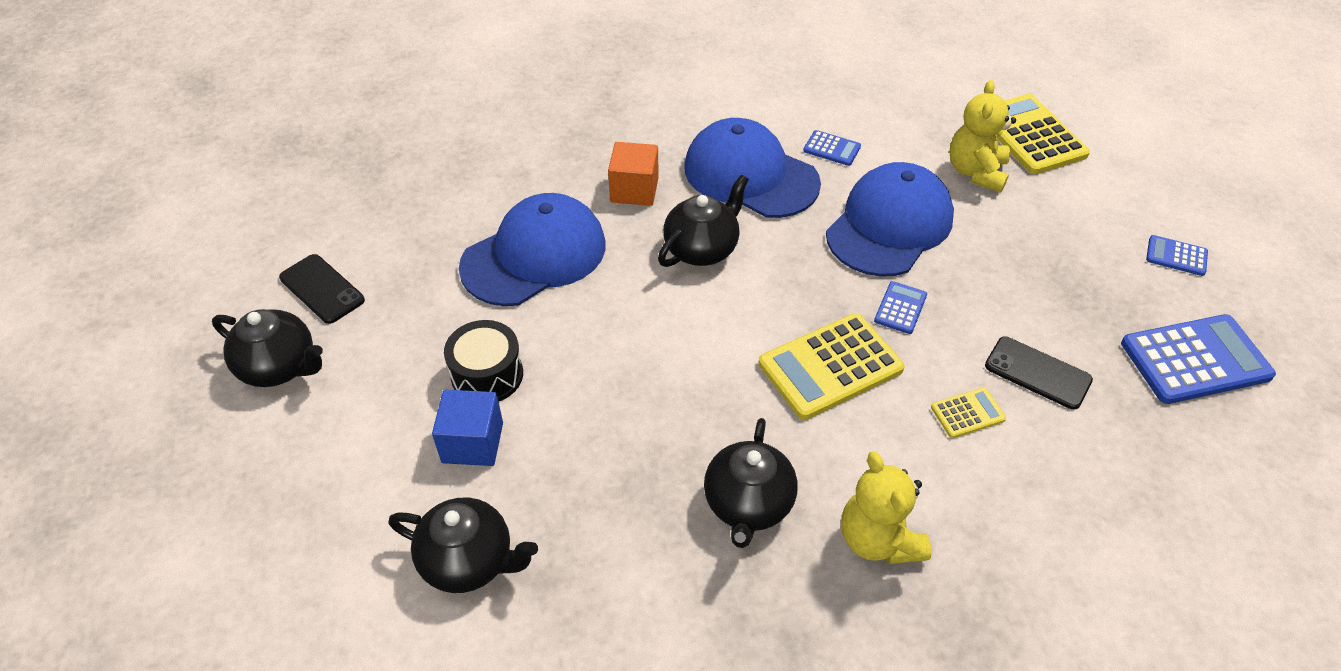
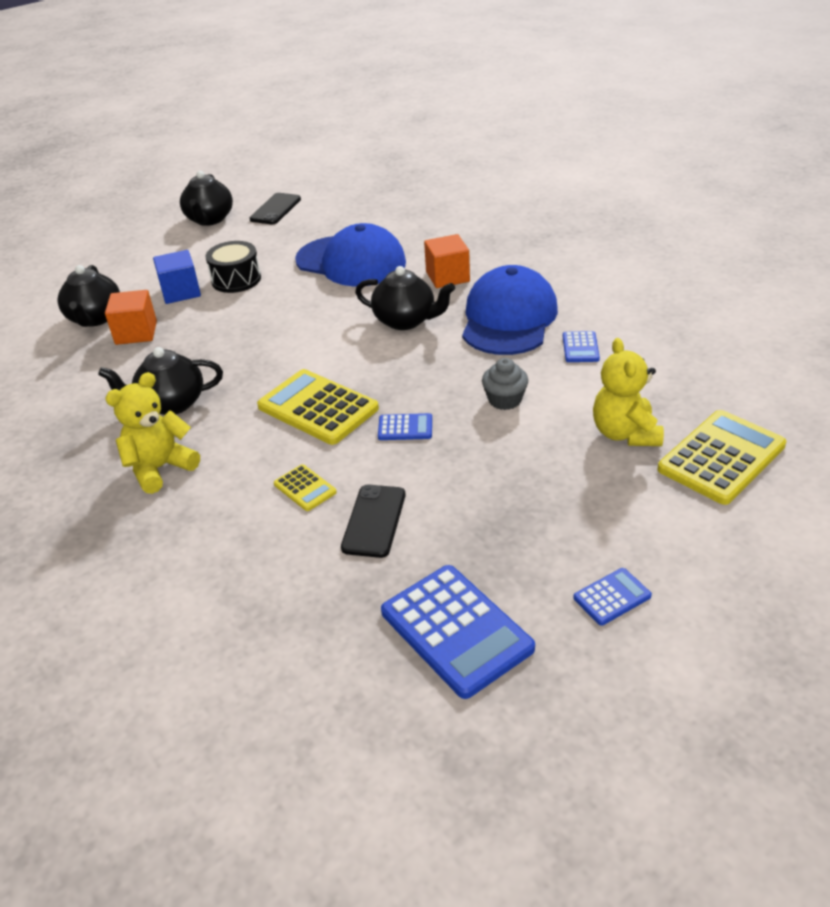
camera: 70 degrees right, 10 degrees down
(548, 515) = (136, 333): none -> orange cube
(889, 225) = (505, 400): blue cap -> grey cupcake
(976, 172) = (625, 433): yellow teddy bear -> yellow teddy bear turned 90 degrees counterclockwise
(1176, 256) = (612, 597): blue calculator -> blue calculator turned 60 degrees clockwise

